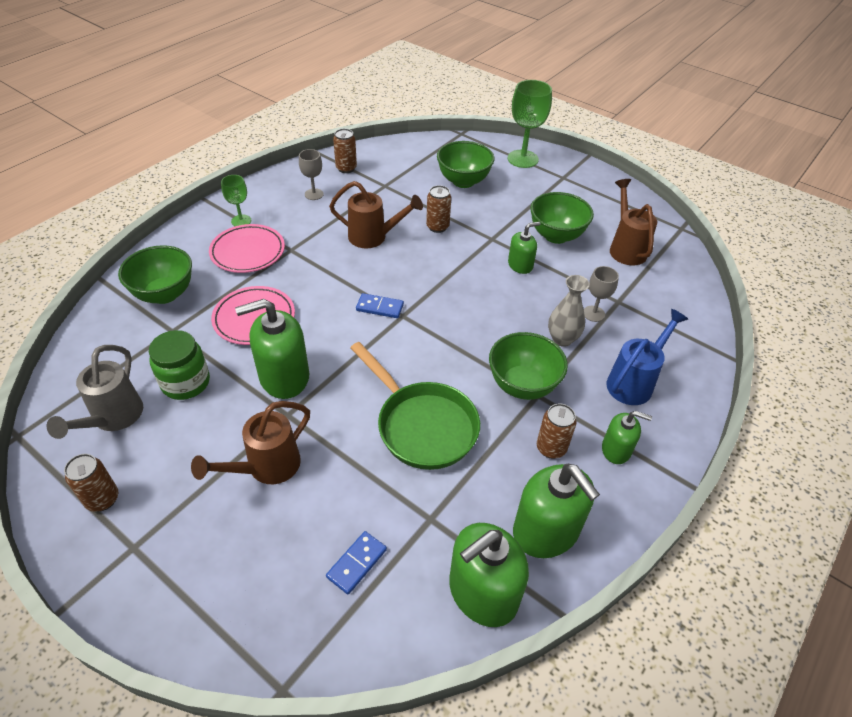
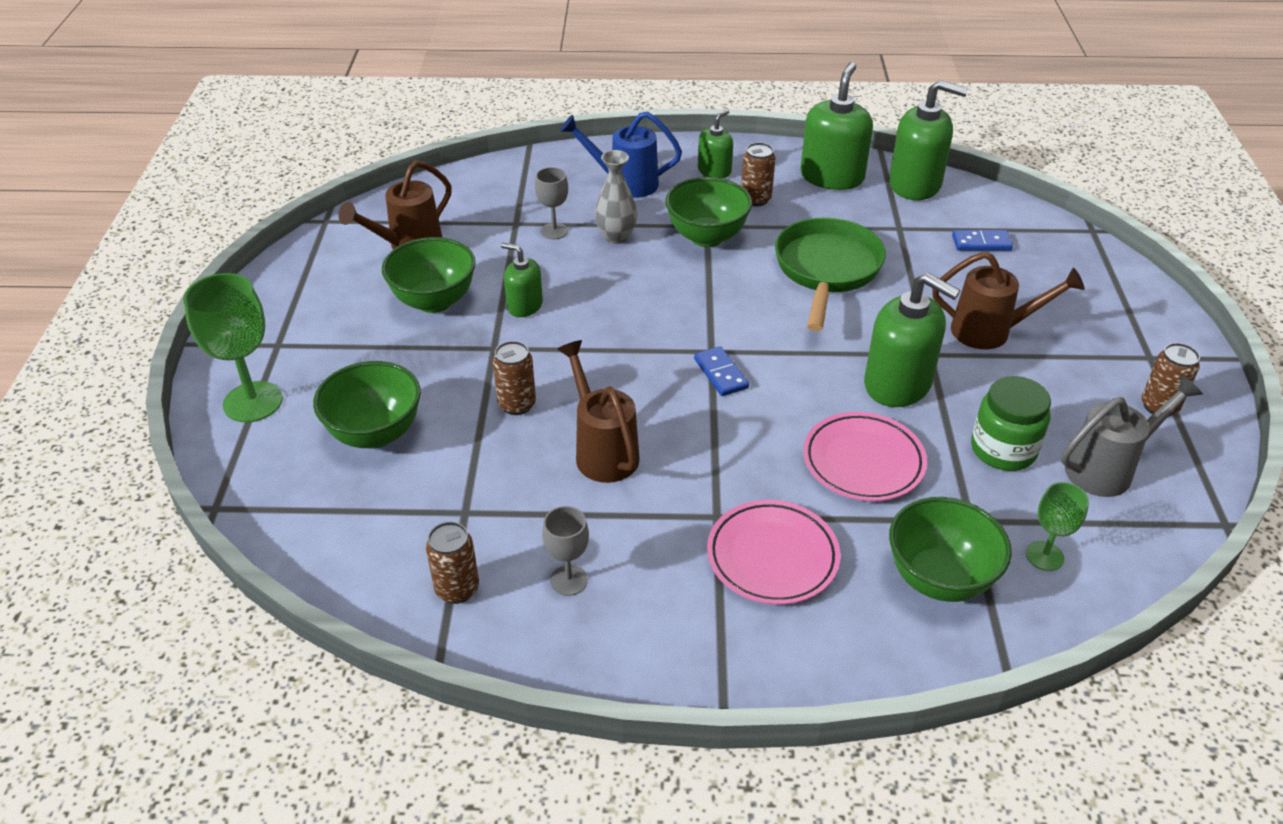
camera: 125 degrees left, 5 degrees down
(241, 221) = (721, 620): green goblet -> green goblet (1044, 556)
(616, 450) = (714, 171): green soap dispenser -> green soap dispenser turned 60 degrees clockwise

